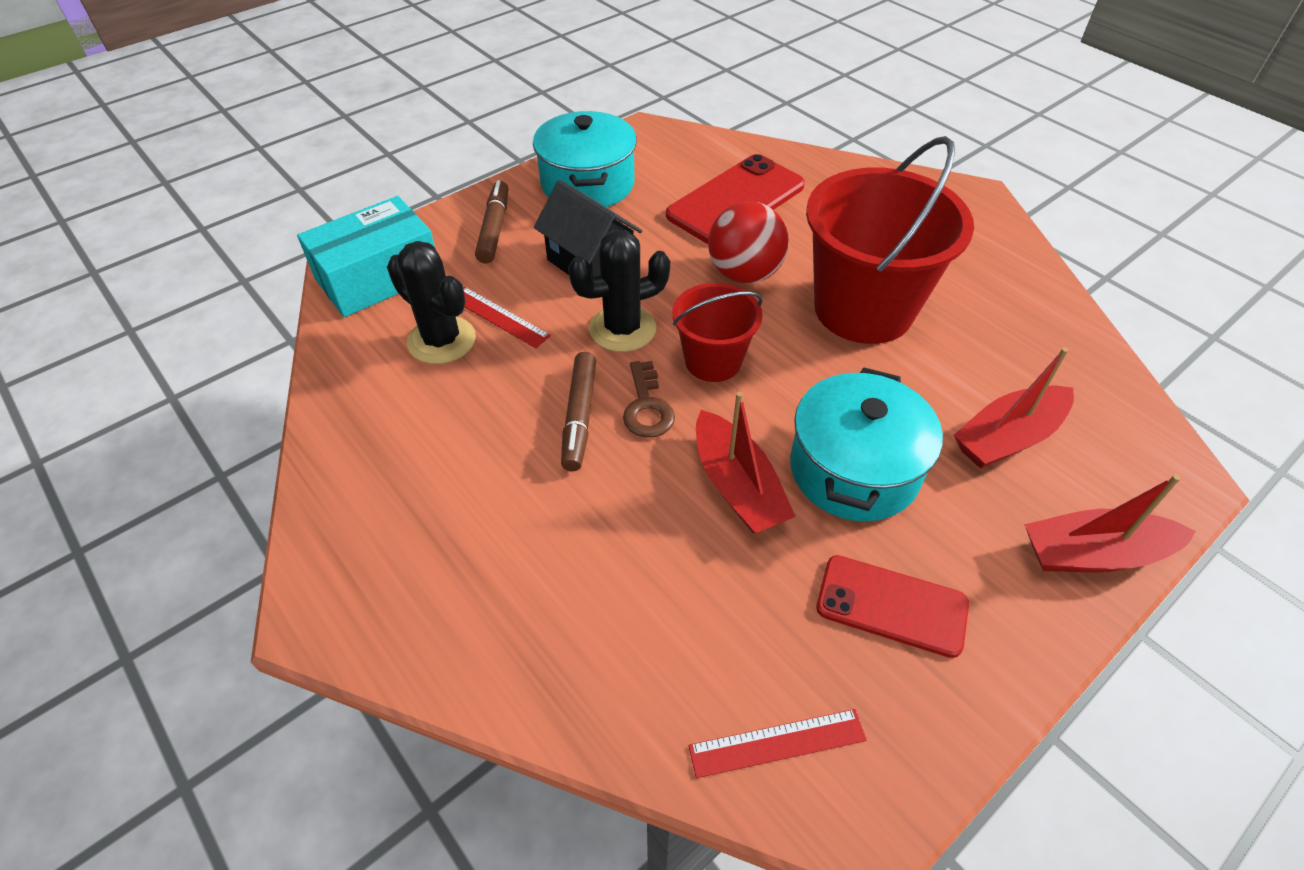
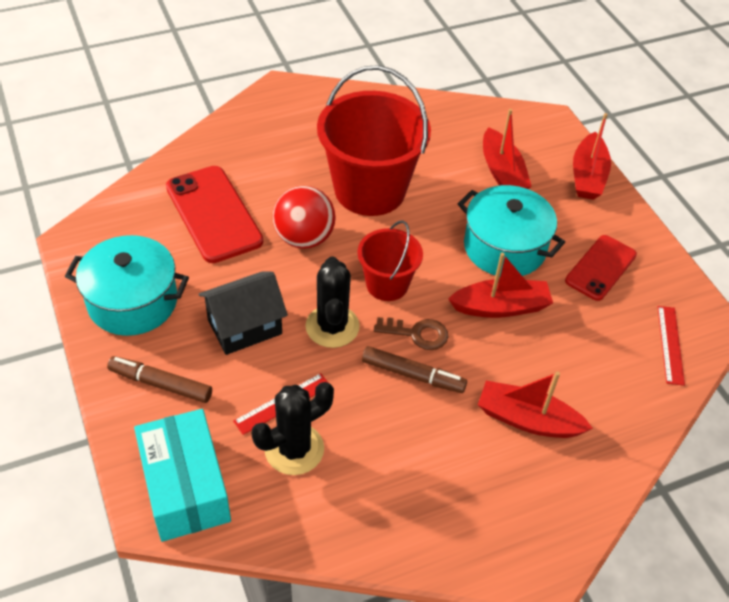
camera: 75 degrees left, 0 degrees up
(550, 555) = (528, 419): none -> red boat

